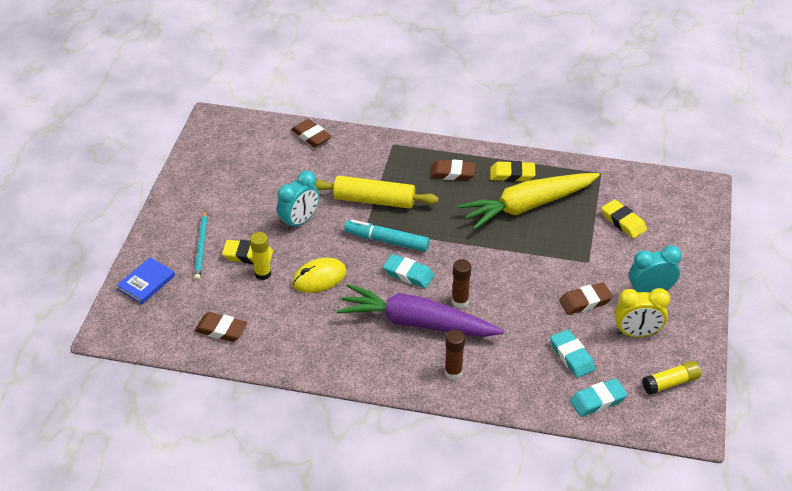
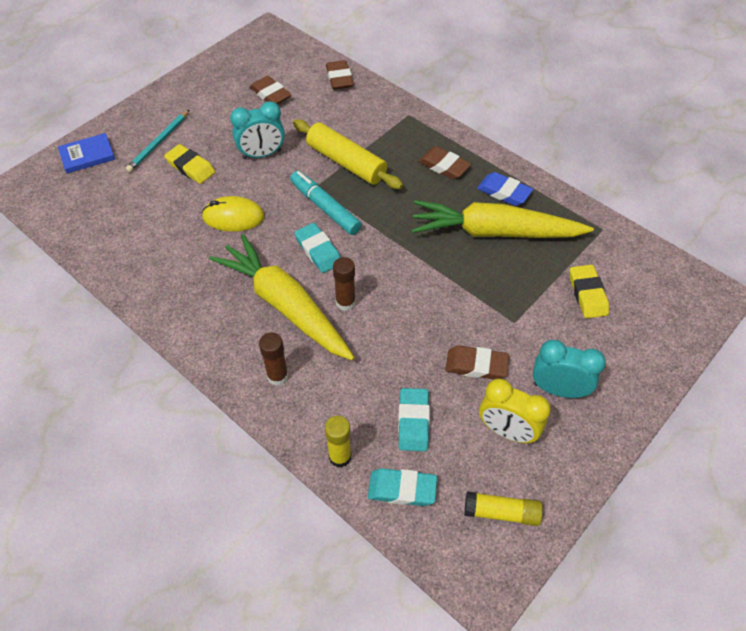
camera: 30 degrees right, 10 degrees up
(221, 330) = (108, 228): brown eraser -> brown eraser (270, 94)
(262, 274) = (188, 190): yellow glue stick -> yellow glue stick (340, 457)
(417, 323) = (285, 305): purple carrot -> yellow carrot
(512, 174) = (504, 192): yellow eraser -> blue eraser

